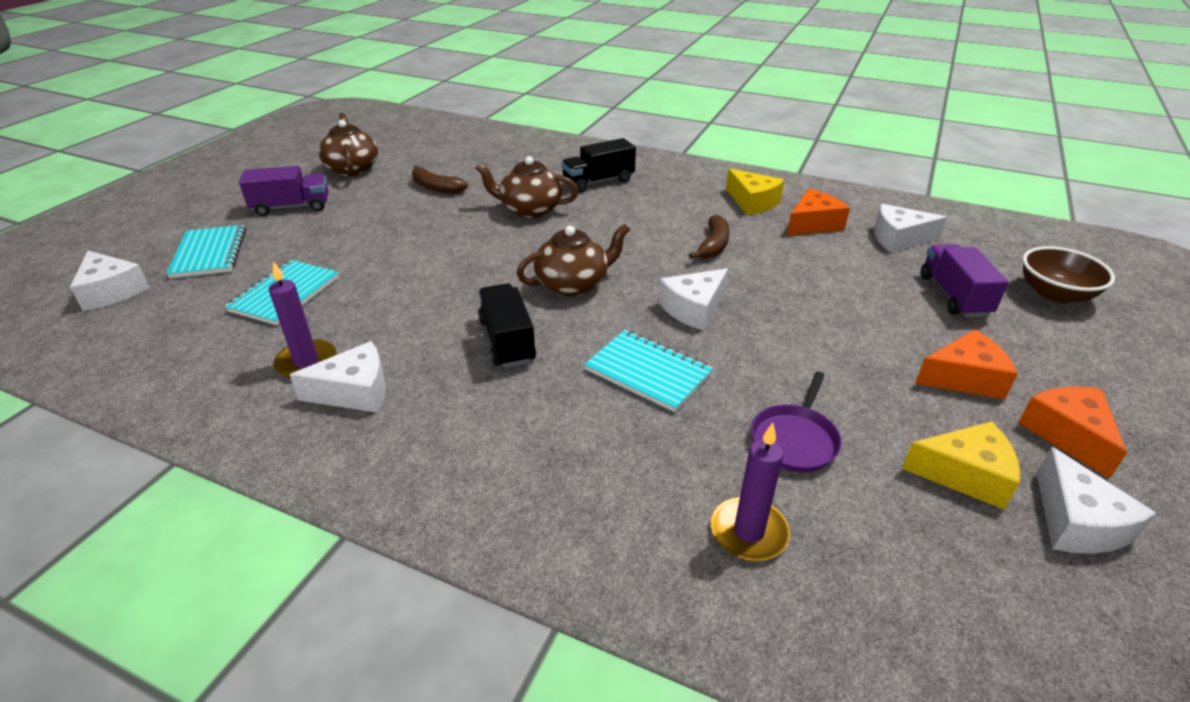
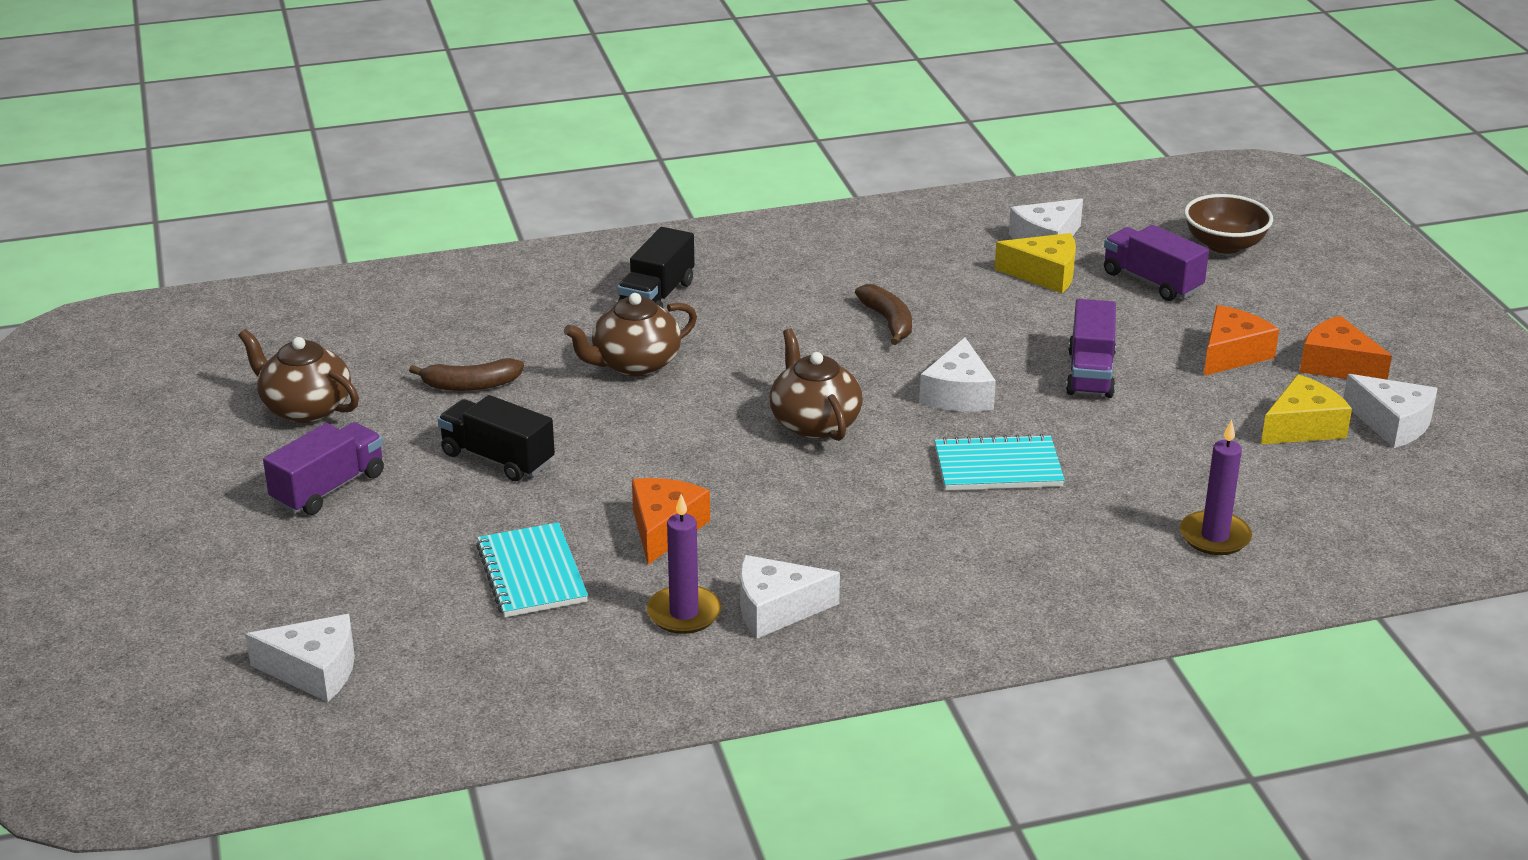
camera: 40 degrees left, 5 degrees down
(209, 253) = (343, 582): turquoise notebook -> none
(355, 391) = (776, 609): white cheese -> white cheese turned 135 degrees counterclockwise
(507, 341) = (838, 502): black truck -> black truck (497, 459)
(573, 284) = (814, 423): brown teapot -> brown teapot turned 45 degrees counterclockwise
(752, 202) = (860, 254): yellow cheese -> yellow cheese (1044, 274)
(795, 439) = (1170, 461): purple pan -> none
(813, 224) = (950, 256): orange cheese -> orange cheese (664, 529)
(815, 338) = (1090, 373): none -> purple truck

